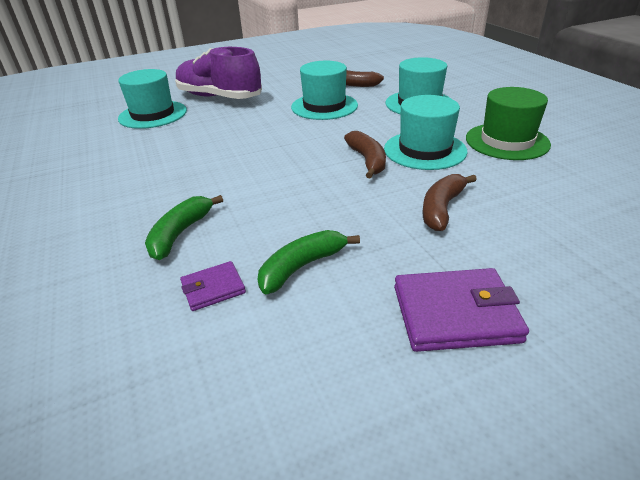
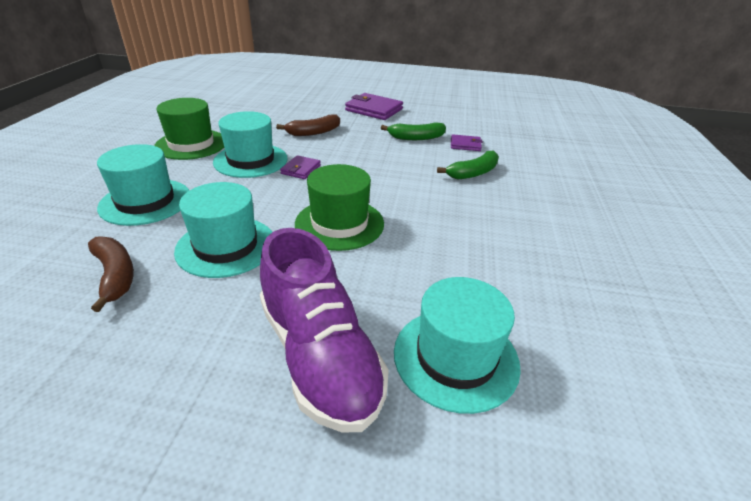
camera: 150 degrees left, 0 degrees up
(273, 138) = (339, 223): none -> green hat
(367, 160) = (301, 169): brown banana -> purple wallet

